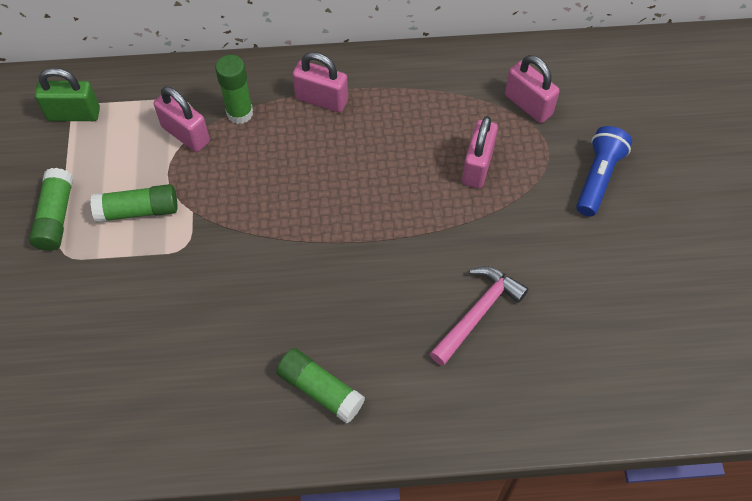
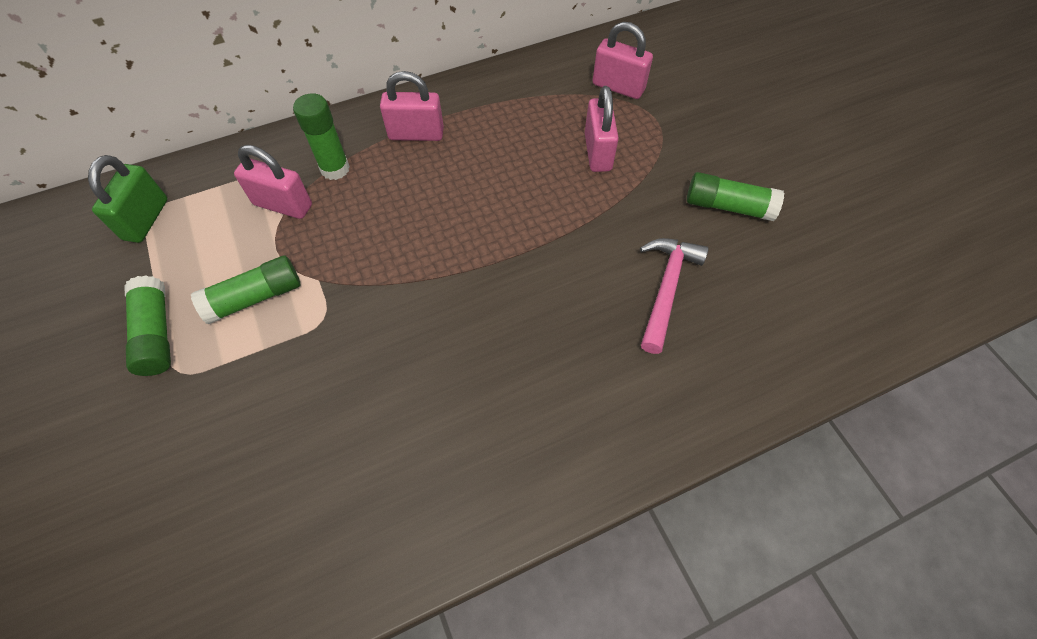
camera: 20 degrees left, 0 degrees up
(74, 114) = (146, 219): green padlock -> green padlock turned 60 degrees counterclockwise
(320, 390) = (539, 425): green glue stick -> green glue stick (728, 206)
(598, 178) = (714, 131): blue flashlight -> none

